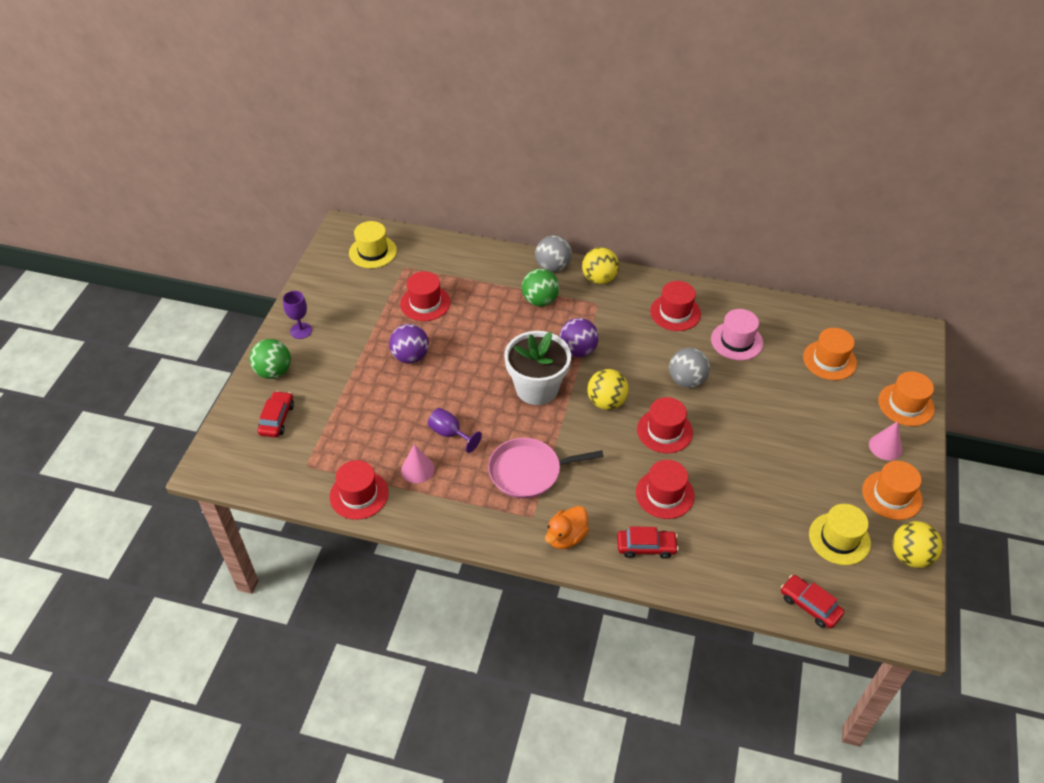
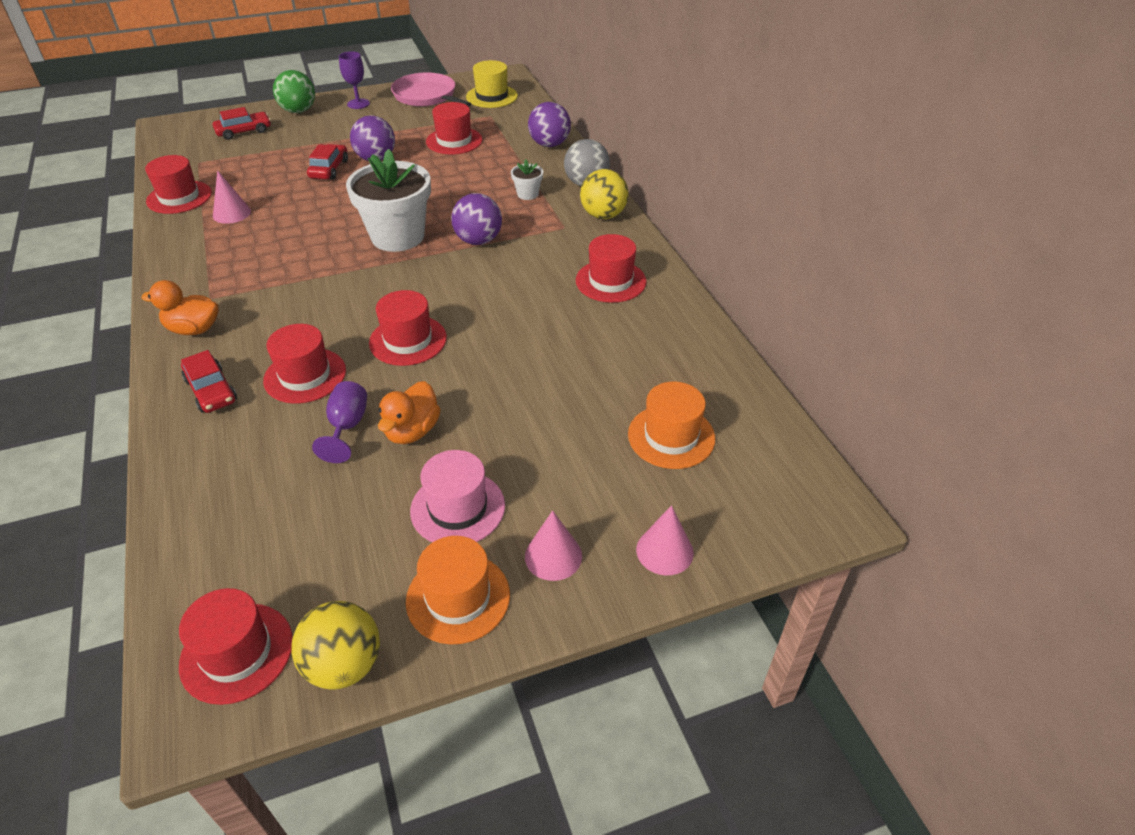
camera: 55 degrees right, 5 degrees down
(450, 434) = (291, 213): purple goblet -> purple goblet (347, 427)
(481, 258) = (549, 144): none -> purple ball
(529, 471) = (273, 273): pink pan -> pink pan (427, 96)
(540, 300) = (527, 194): green ball -> white flower pot
(606, 402) = (417, 285): yellow ball -> none
(687, 380) = (506, 328): grey ball -> none
(736, 341) = (615, 343): pink hat -> pink hat (458, 508)
(754, 463) = (412, 431): none -> orange duck
(810, 605) = (185, 574): red car -> red car (329, 169)
(839, 539) = (329, 564): yellow hat -> none
(879, 598) = (237, 652): none -> red hat
(906, 405) = (664, 551): orange hat -> pink cone

